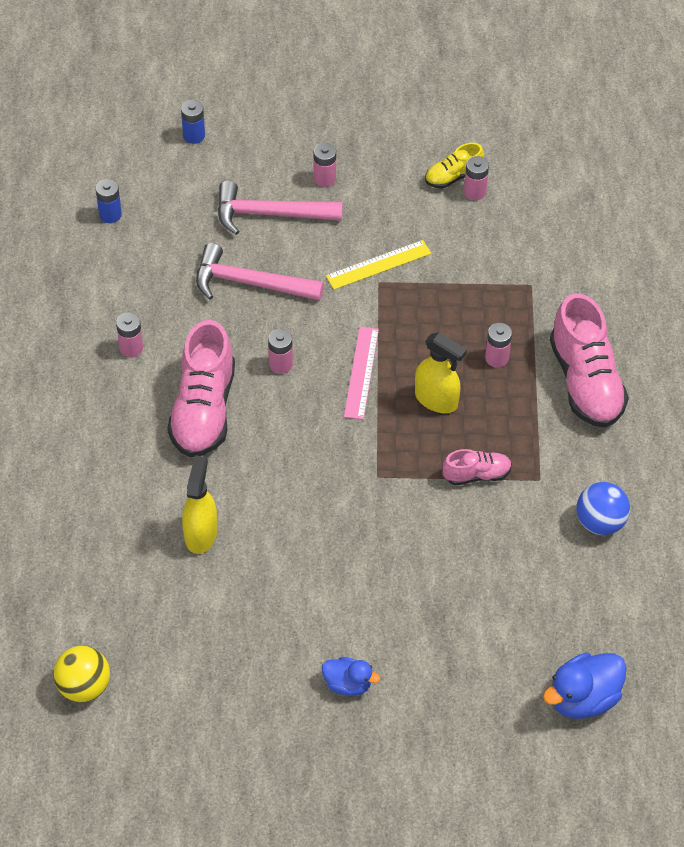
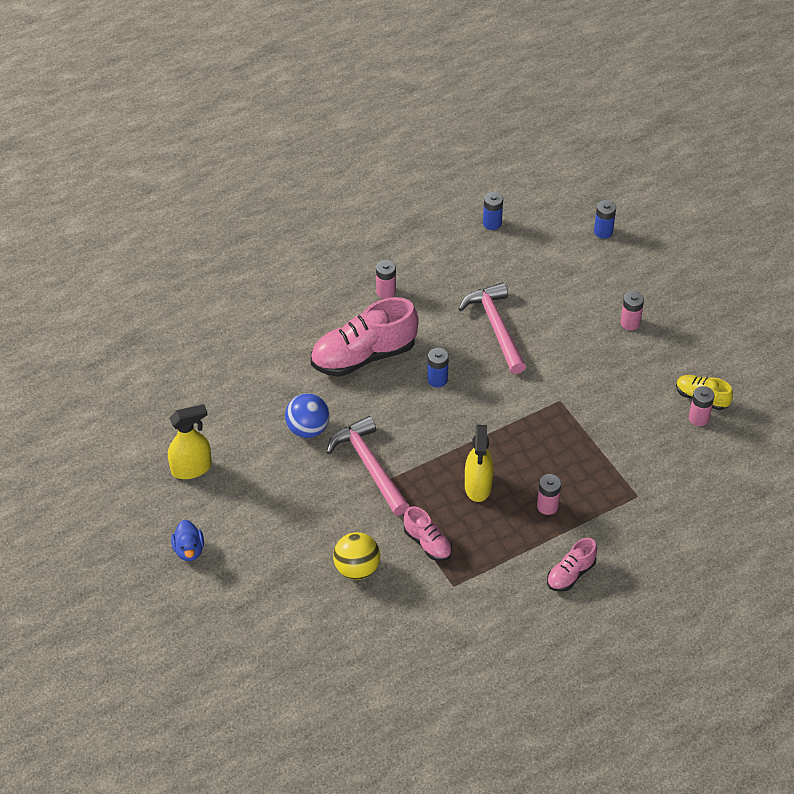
camera: 60 degrees right, 5 degrees down
(84, 686) = (93, 404): yellow ball -> yellow ball (357, 569)
(201, 534) = (258, 406): yellow spray bottle -> yellow spray bottle (191, 468)
(270, 214) = (569, 308): pink hammer -> pink hammer (369, 466)
(280, 364) = (437, 379): pink battery -> blue battery
(361, 372) = (467, 430): pink ruler -> none
(378, 265) = (576, 393): yellow ruler -> none
(583, 698) = (271, 704): blue duck -> none
(585, 382) = (570, 574): pink shoe -> pink shoe, size x0.51
(600, 522) = (442, 644): blue ball -> blue ball (308, 429)

